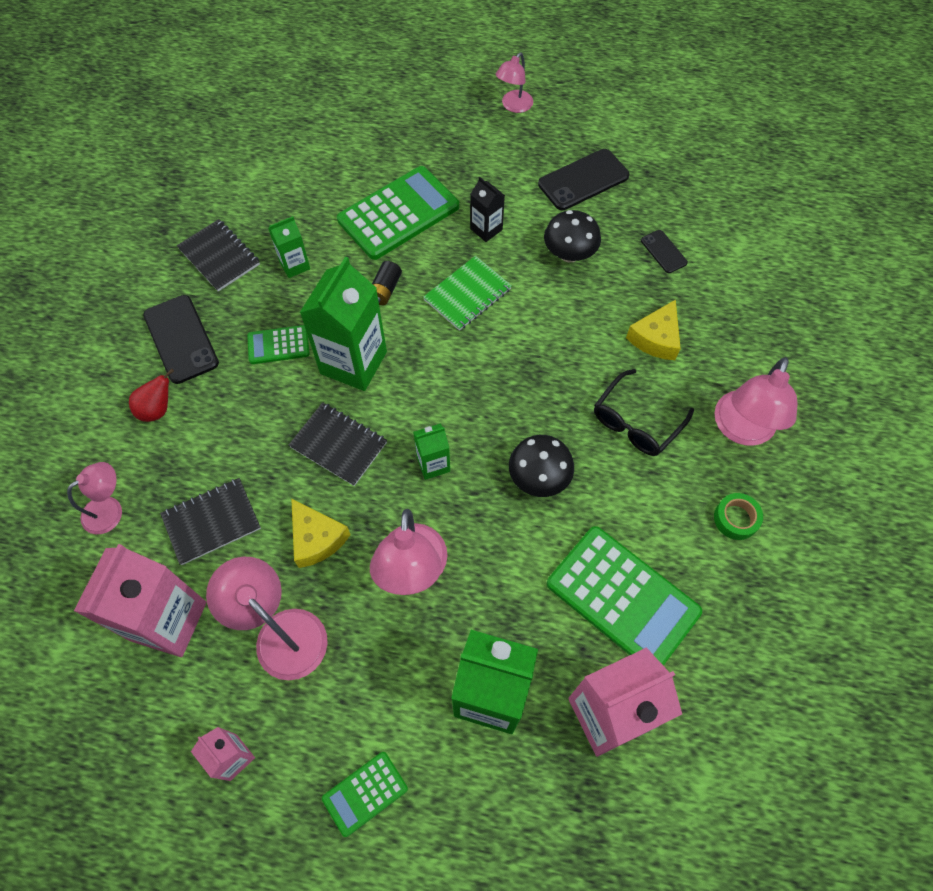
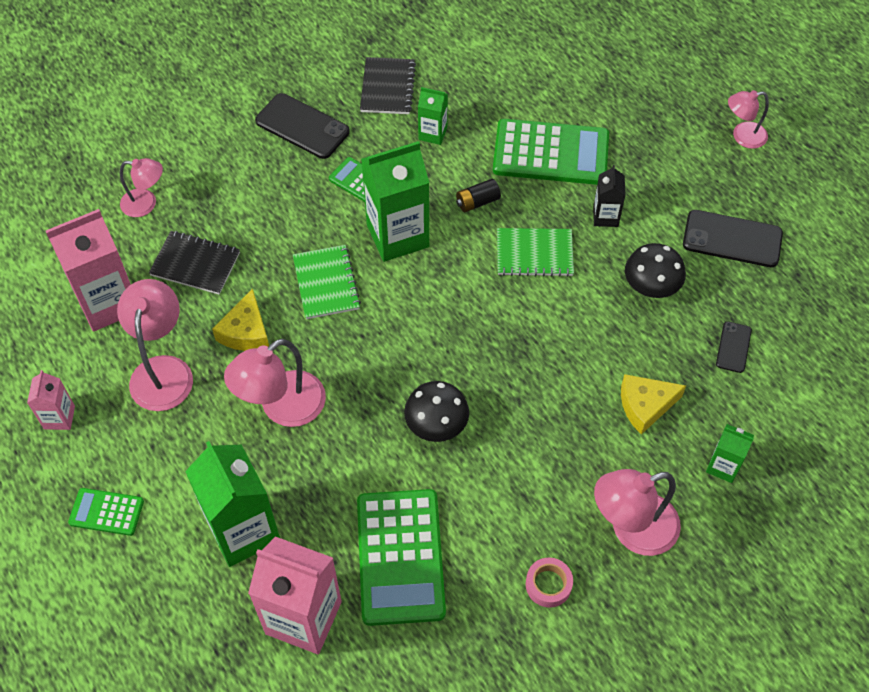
camera: 45 degrees right, 5 degrees down
(158, 409) = (239, 162): red pear -> none
(181, 339) = (302, 126): black phone -> black phone turned 75 degrees counterclockwise
(338, 445) = (326, 283): black notebook -> green notebook
(433, 464) = (374, 351): green carton -> green carton (723, 466)
(636, 422) = (555, 451): black glasses -> none
(736, 519) = (548, 585): green tape -> pink tape

